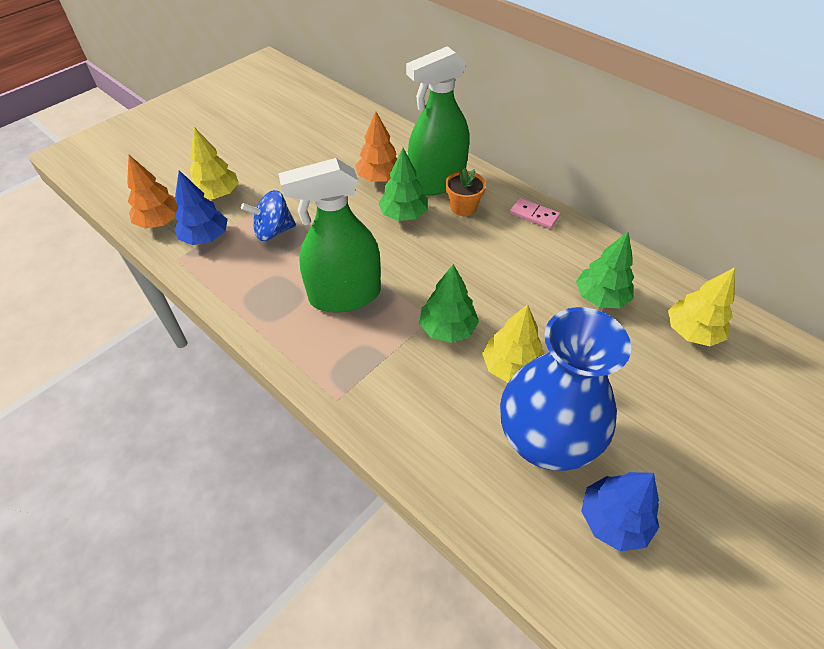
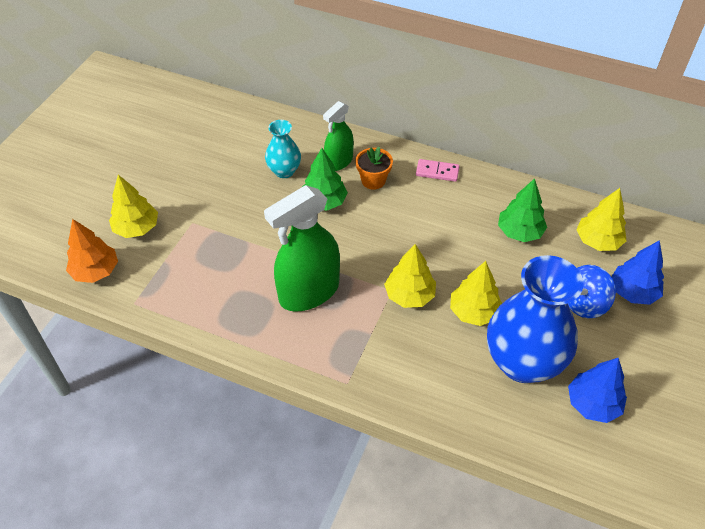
camera: 20 degrees left, 0 degrees up
(205, 237) = (150, 274): blue tree -> blue tree (632, 292)
(273, 231) = (212, 250): blue spinning top -> blue spinning top (584, 303)
(379, 178) = (284, 171): orange tree -> turquoise vase
(437, 182) = (339, 161): green spray bottle -> green spray bottle, size x0.59
(448, 328) = (409, 295): green tree -> yellow tree

